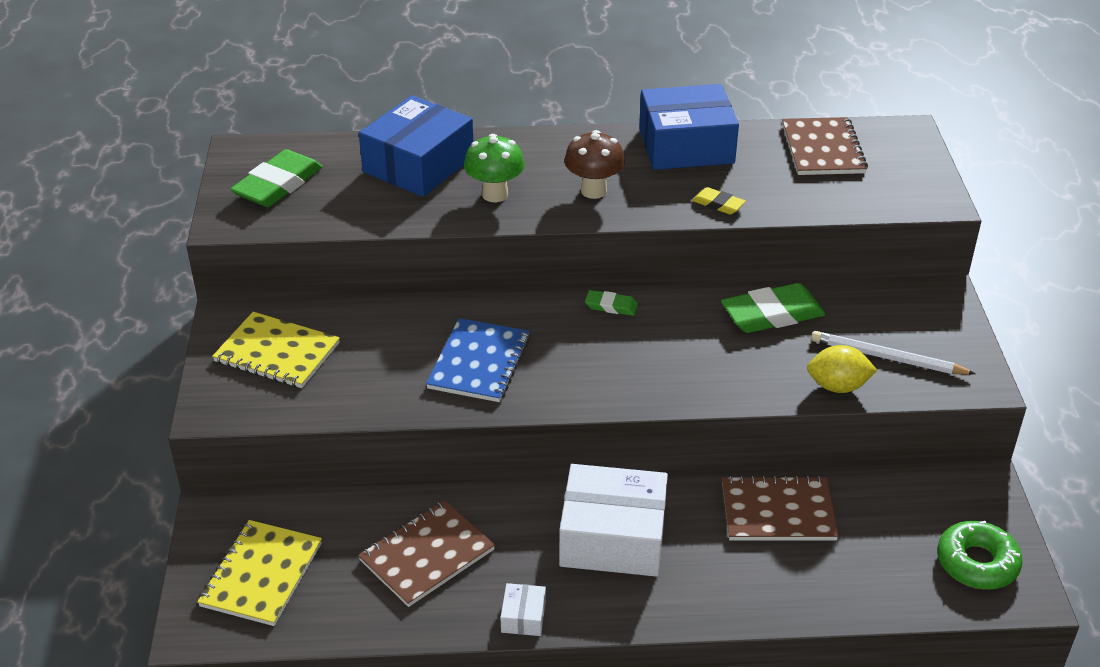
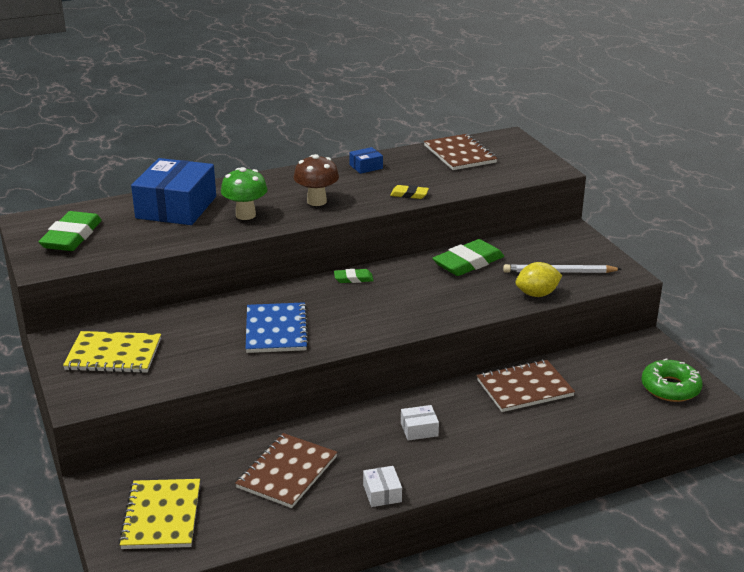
camera: 20 degrees left, 10 degrees down
(613, 538) = (419, 429): white box -> white box, size x0.42
(686, 146) = (366, 166): blue box -> blue box, size x0.42

